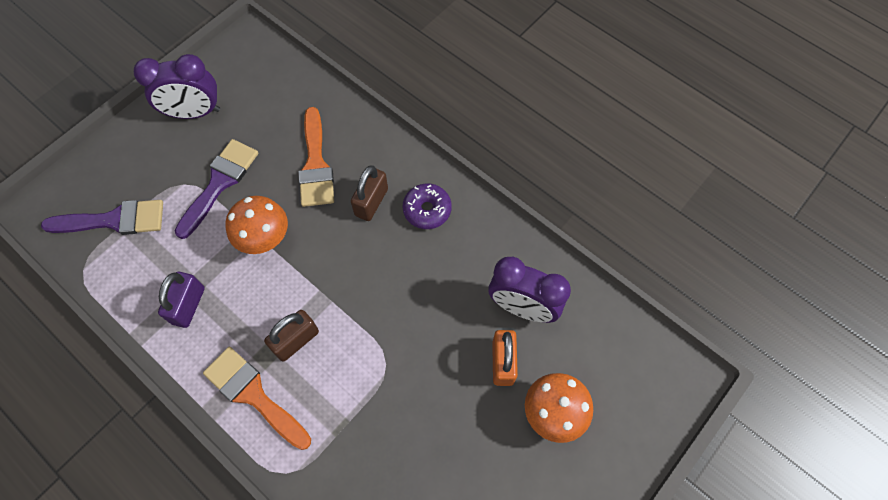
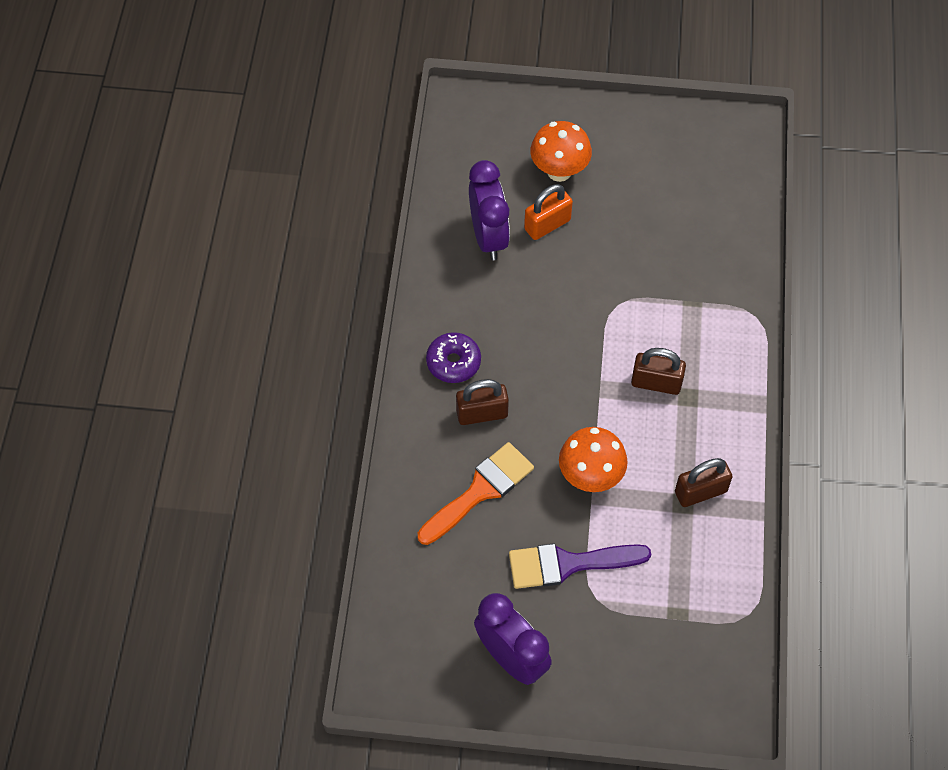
camera: 125 degrees left, 5 degrees down
(114, 220) = (683, 630): purple brush -> none
(188, 305) = (700, 492): purple padlock -> brown padlock
(254, 395) = (723, 381): orange brush -> none

